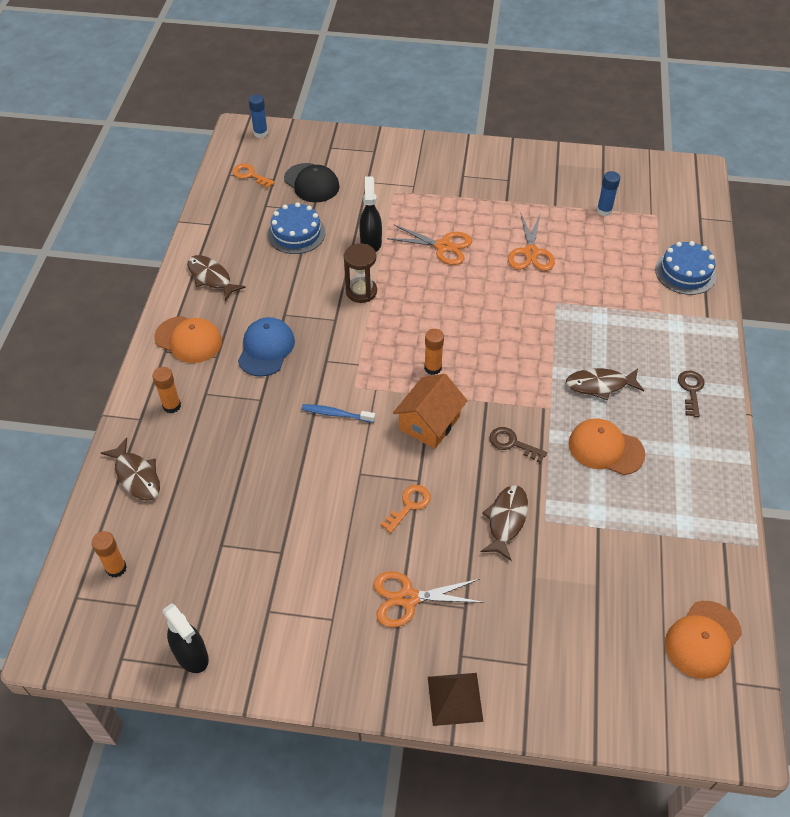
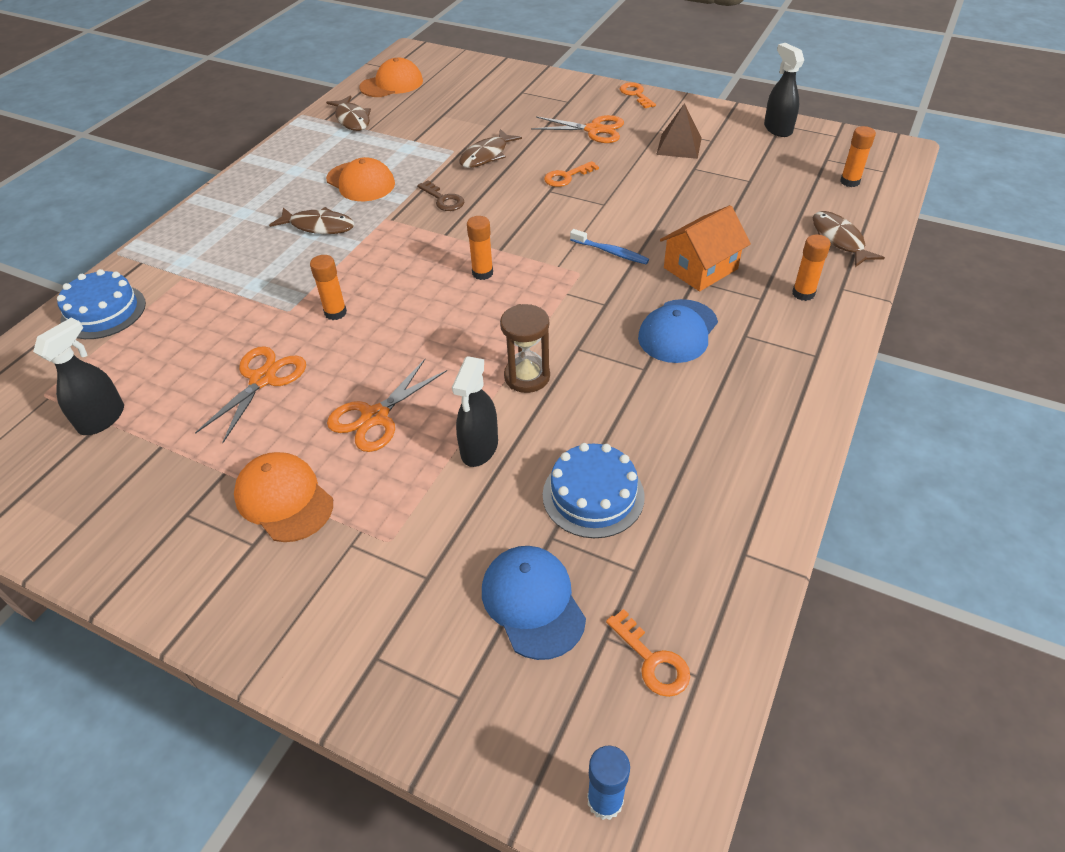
camera: 160 degrees left, 5 degrees down
(188, 340) = (783, 363): orange cap -> orange cap (284, 499)
(211, 278) = (747, 447): brown fish -> brown fish (352, 119)
(311, 183) = (533, 602): black cap -> blue cap
(379, 696) = (636, 94): none -> orange key
(429, 423) = (514, 228): orange house -> orange house (700, 268)
(443, 246) = (375, 417): orange scissors -> orange scissors turned 90 degrees counterclockwise
(455, 698) = (582, 87): brown pyramid -> brown pyramid (679, 146)
(521, 308) = (335, 313): none -> orange glue stick
(604, 210) = (102, 418): blue glue stick -> black spray bottle
(691, 390) = (236, 207): brown key -> none

